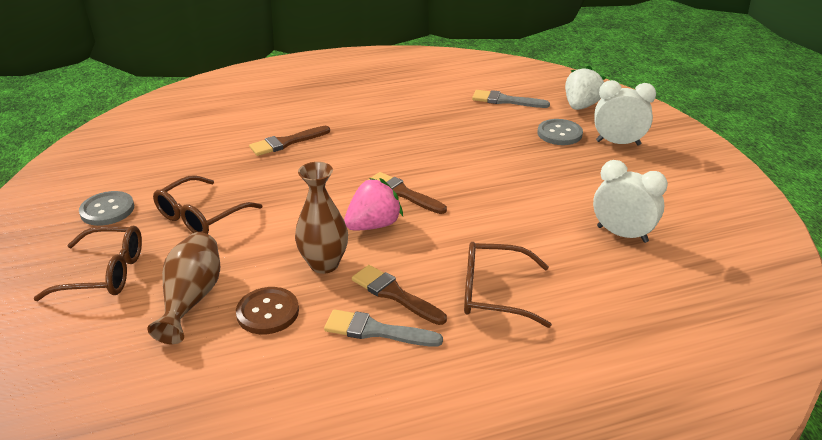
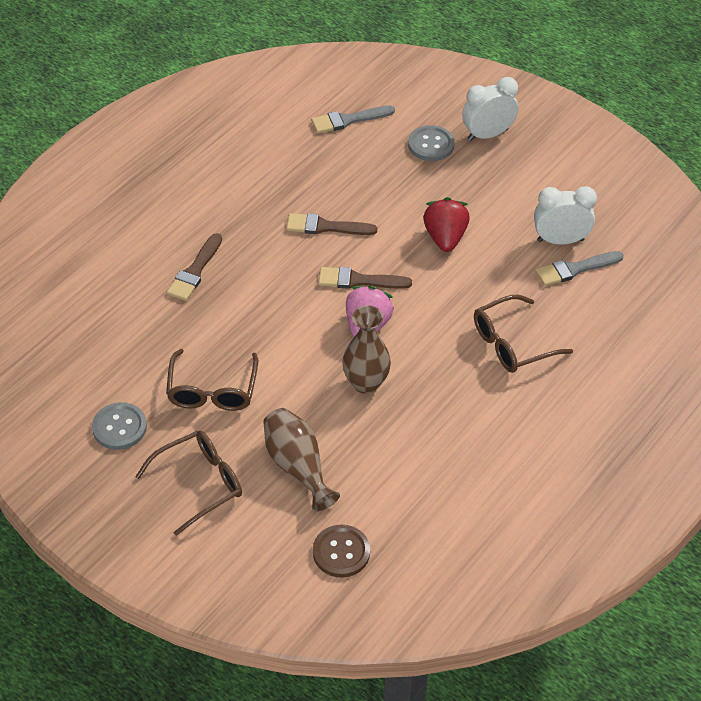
camera: 35 degrees left, 15 degrees up
(268, 312) = (367, 446): brown button -> brown button (341, 552)
(376, 331) = (459, 418): grey brush -> grey brush (575, 269)
(394, 294) = (444, 381): brown brush -> brown brush (325, 227)
(509, 193) = (445, 238): none -> red strawberry
(581, 106) = (422, 98): white strawberry -> none

